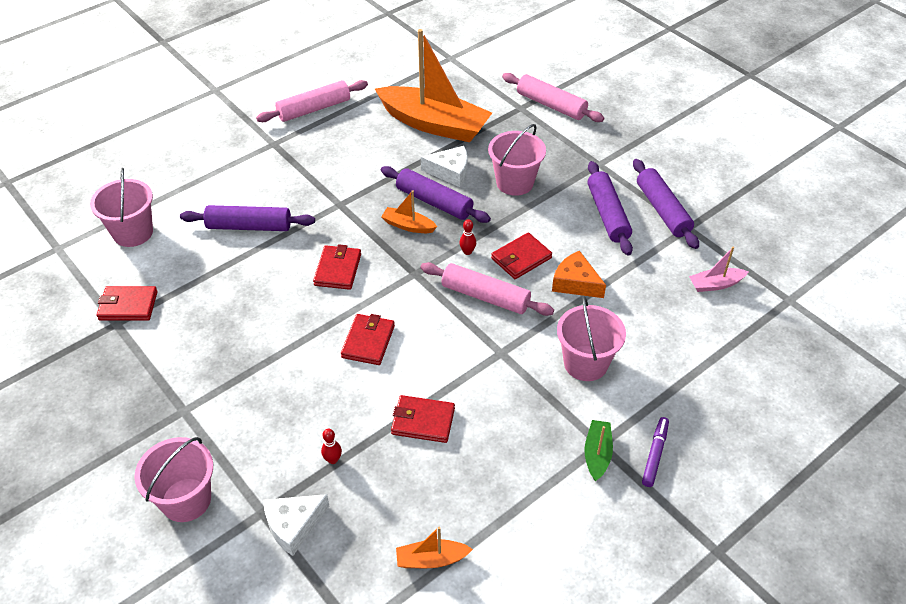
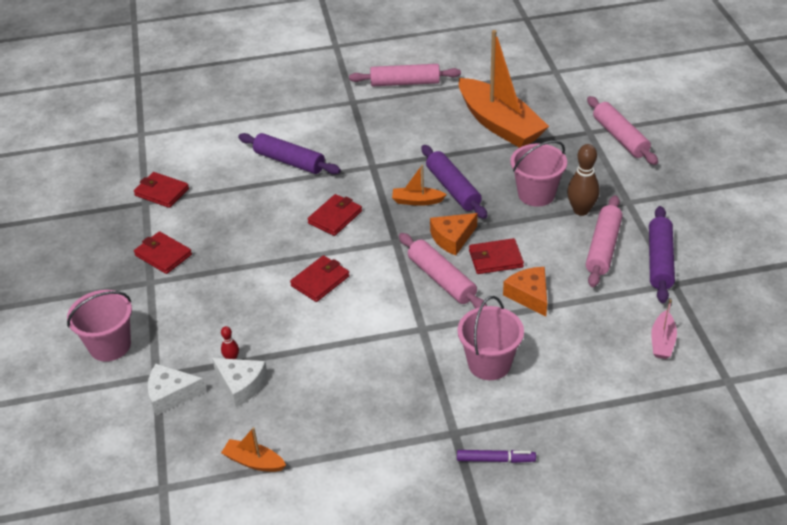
camera: 30 degrees right, 5 degrees down
(133, 233) = (200, 139): pink bucket -> none
(408, 226) = (417, 201): orange boat -> orange boat turned 45 degrees counterclockwise
(423, 421) = (320, 357): red wallet -> red wallet (163, 255)
(450, 172) = (485, 168): white cheese -> white cheese (241, 385)
(467, 252) = (452, 238): red bowling pin -> orange cheese
(564, 185) = (581, 210): none -> brown bowling pin
(597, 454) = (445, 439): green boat -> none
(608, 214) = (603, 248): purple rolling pin -> pink rolling pin
(654, 455) = (495, 459): purple marker -> purple marker turned 45 degrees clockwise
(715, 284) = (662, 341): pink boat -> pink boat turned 90 degrees counterclockwise

